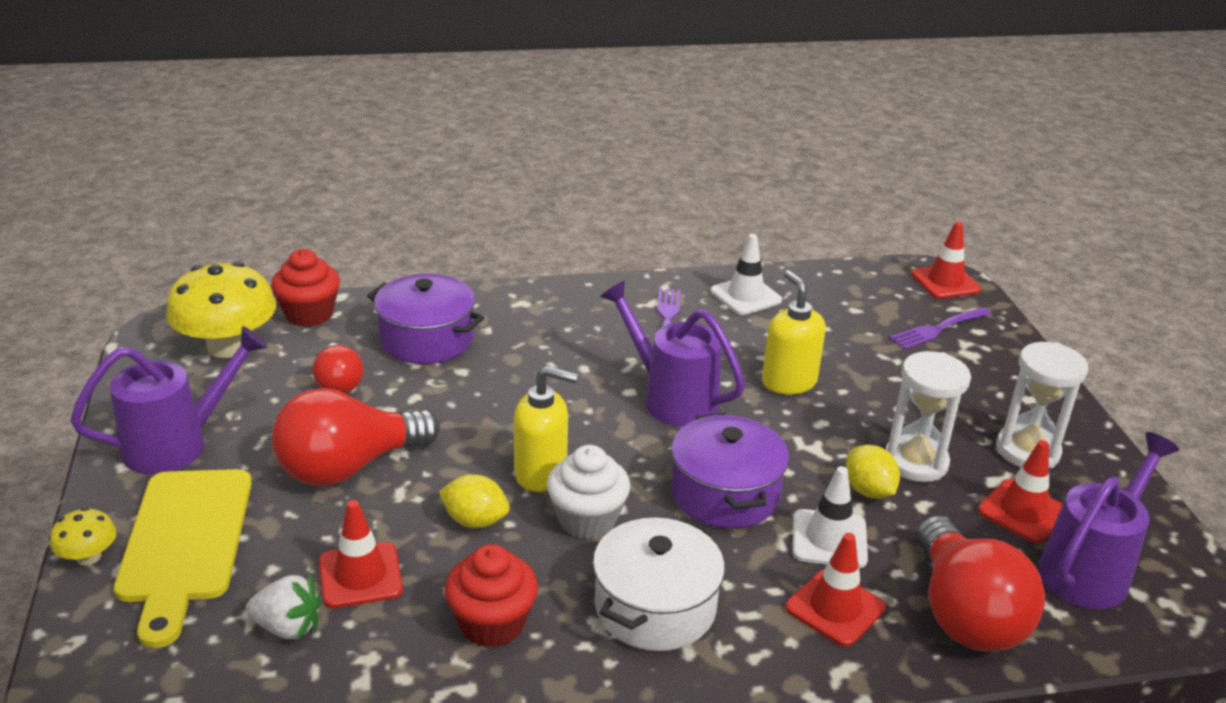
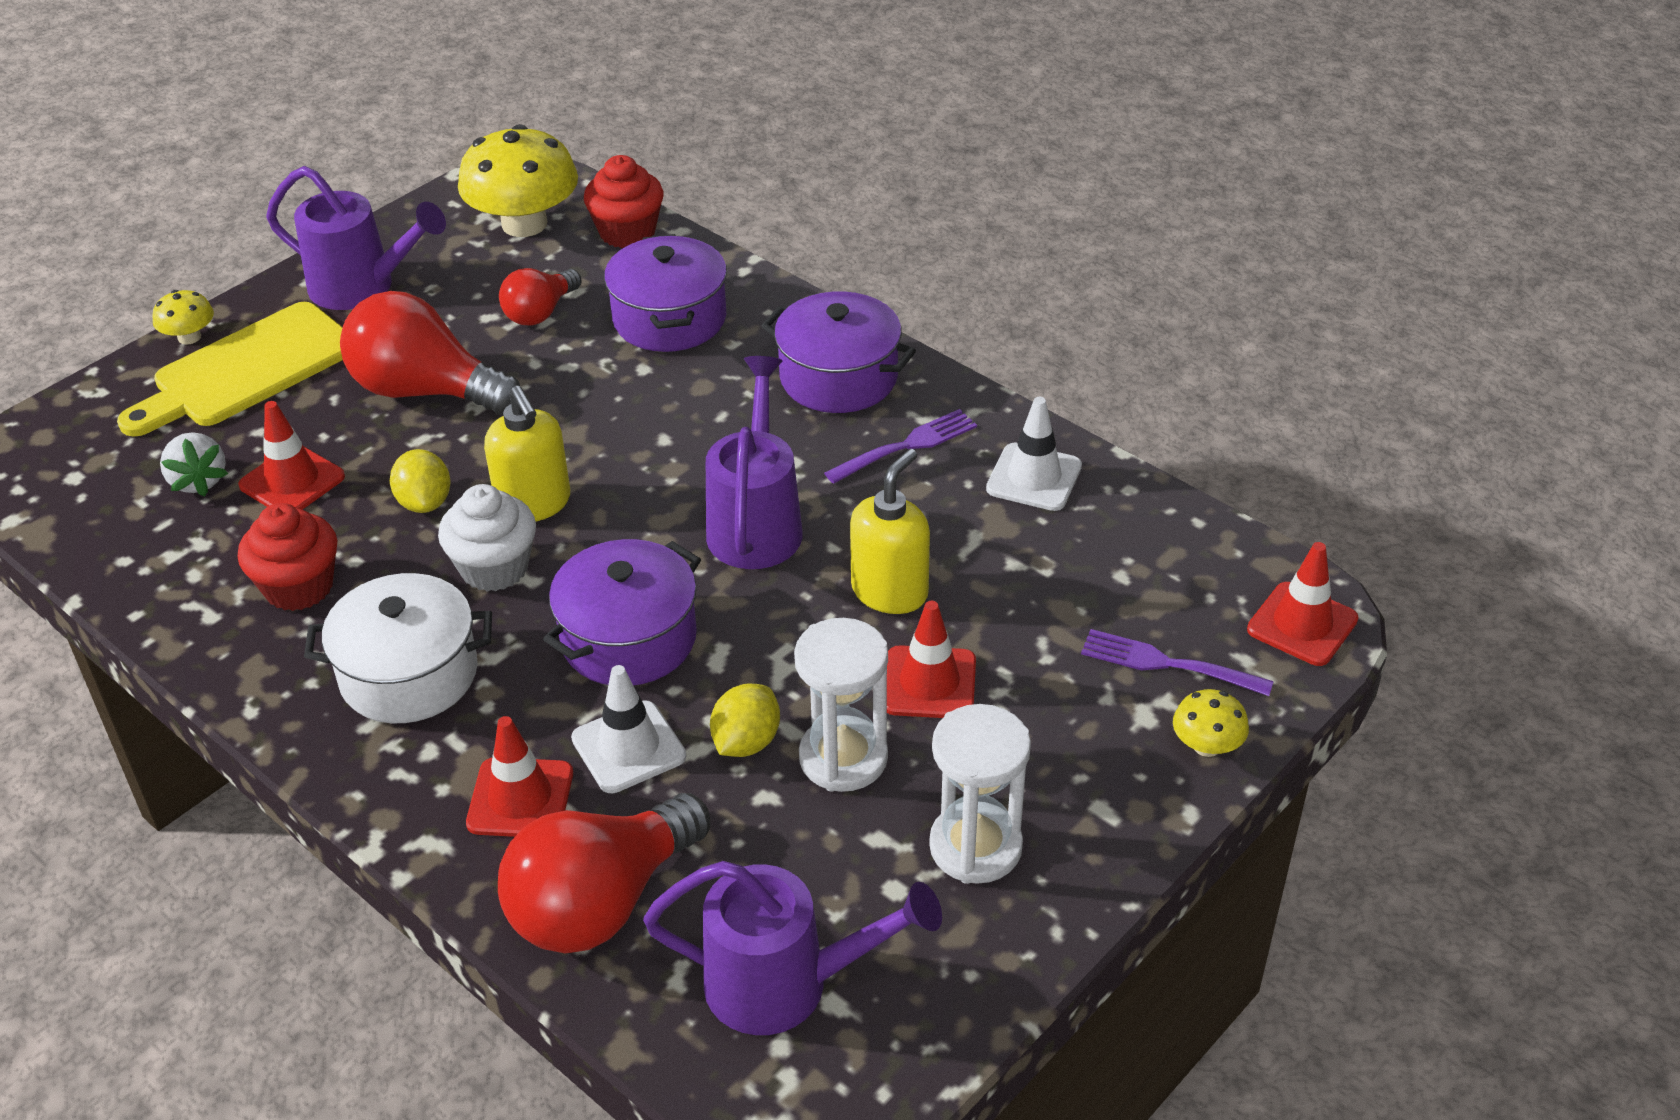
camera: 55 degrees right, 10 degrees up
(574, 311) = (838, 377): none -> purple pot
(1009, 347) = (1207, 745): none -> yellow mushroom
(1023, 511) = (840, 886): red traffic cone -> red traffic cone (929, 683)

